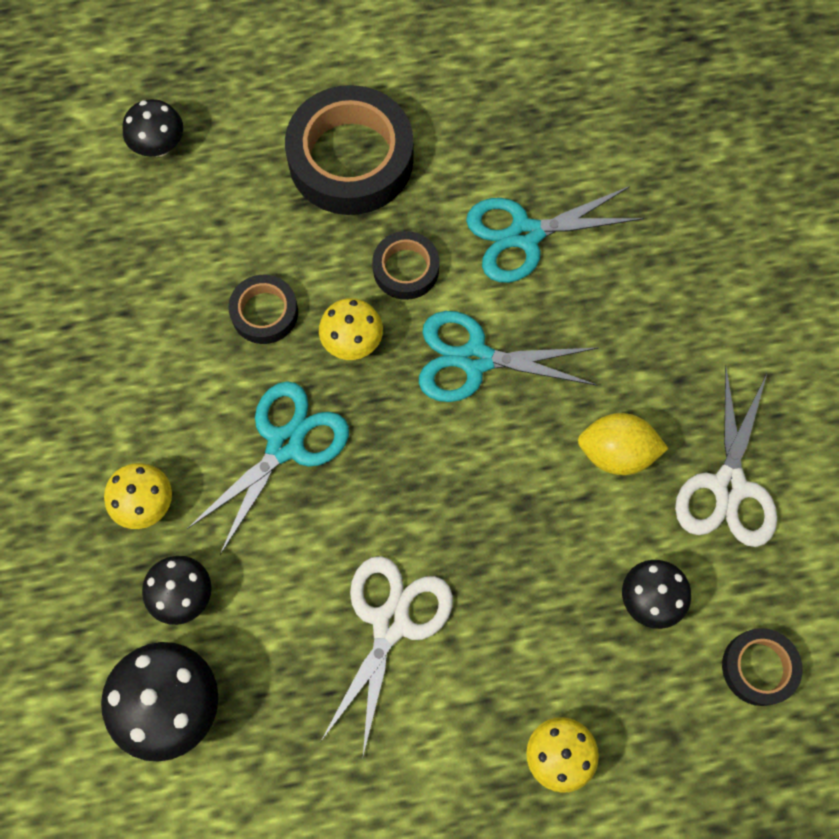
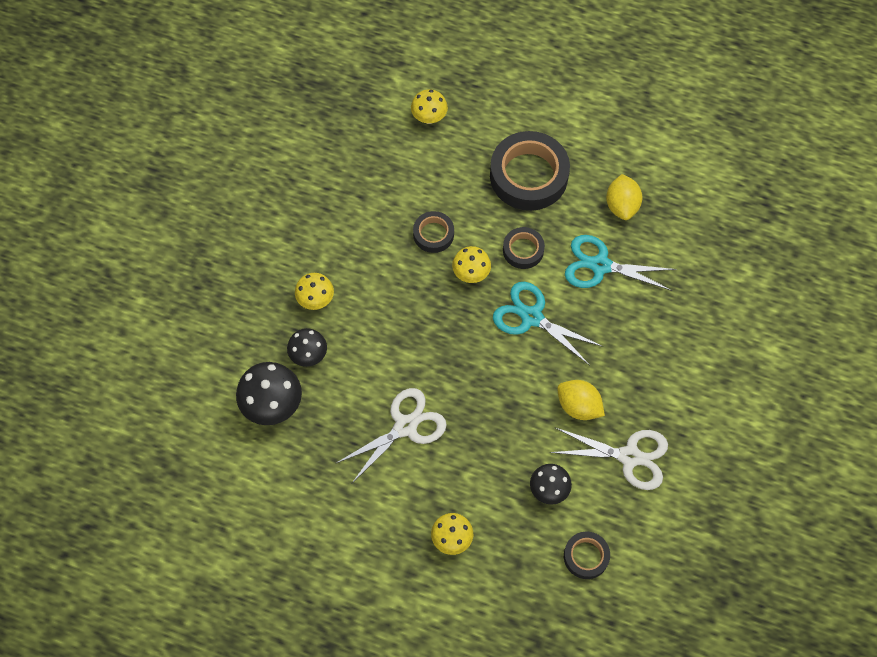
camera: 30 degrees right, 5 degrees down
(159, 146) = (429, 117): black mushroom -> yellow mushroom
(285, 444) = (404, 308): turquoise scissors -> none
(503, 135) = (622, 205): none -> yellow lemon
(728, 486) = (629, 456): white scissors -> white scissors turned 120 degrees counterclockwise

